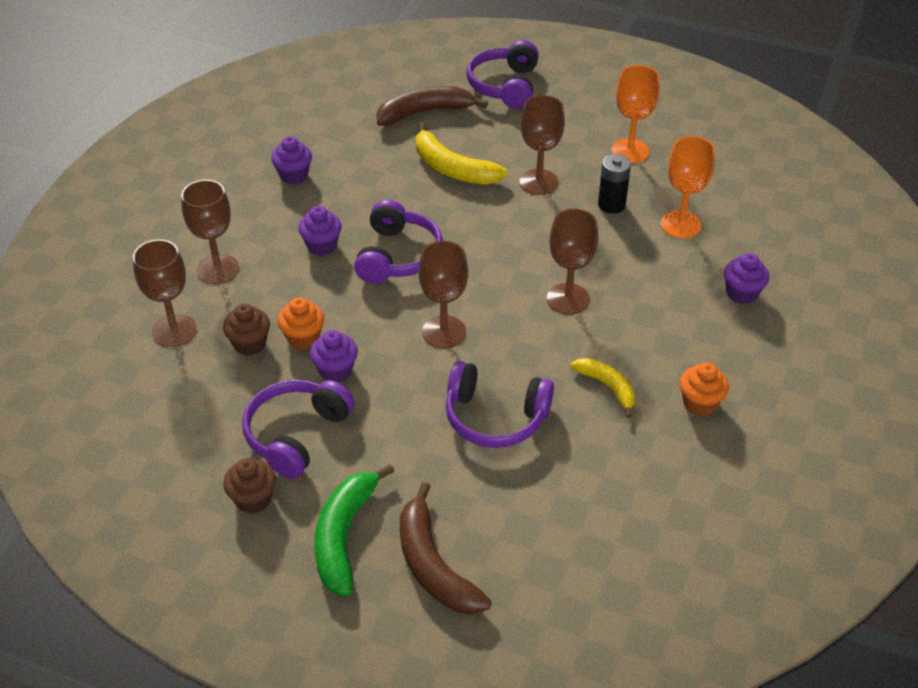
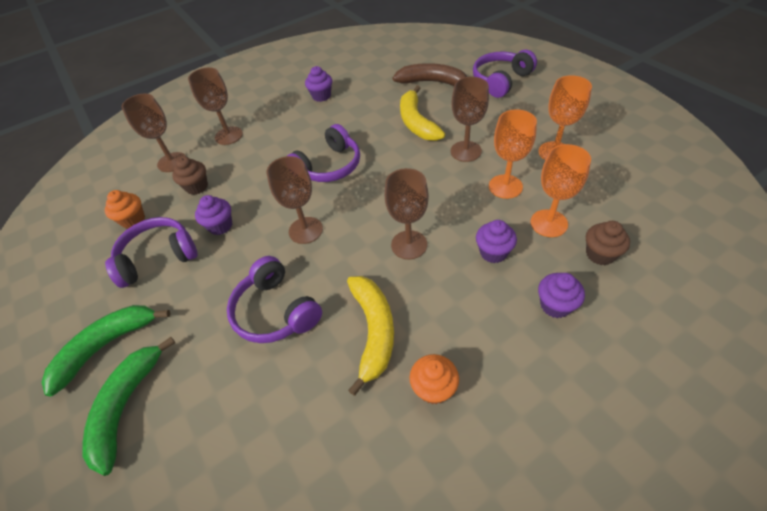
camera: 40 degrees right, 5 degrees up
(253, 499) = (94, 288): brown cupcake -> brown cupcake (600, 254)
(303, 338) = (226, 196): orange cupcake -> orange cupcake (133, 220)
(322, 246) = (294, 143): purple cupcake -> purple cupcake (493, 252)
(433, 565) = (126, 406): brown banana -> green banana
(607, 387) = (373, 331): yellow banana -> yellow banana, size x1.62
(611, 204) = (505, 186): black battery -> orange goblet

